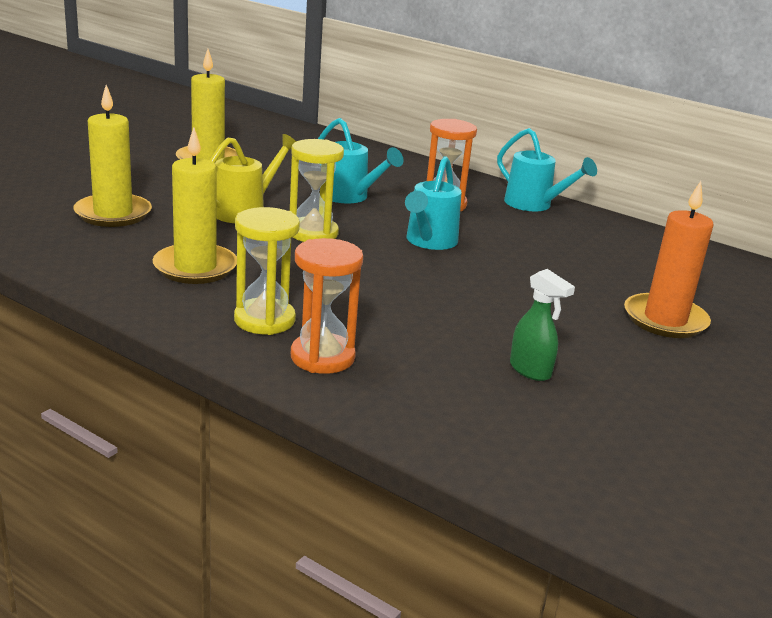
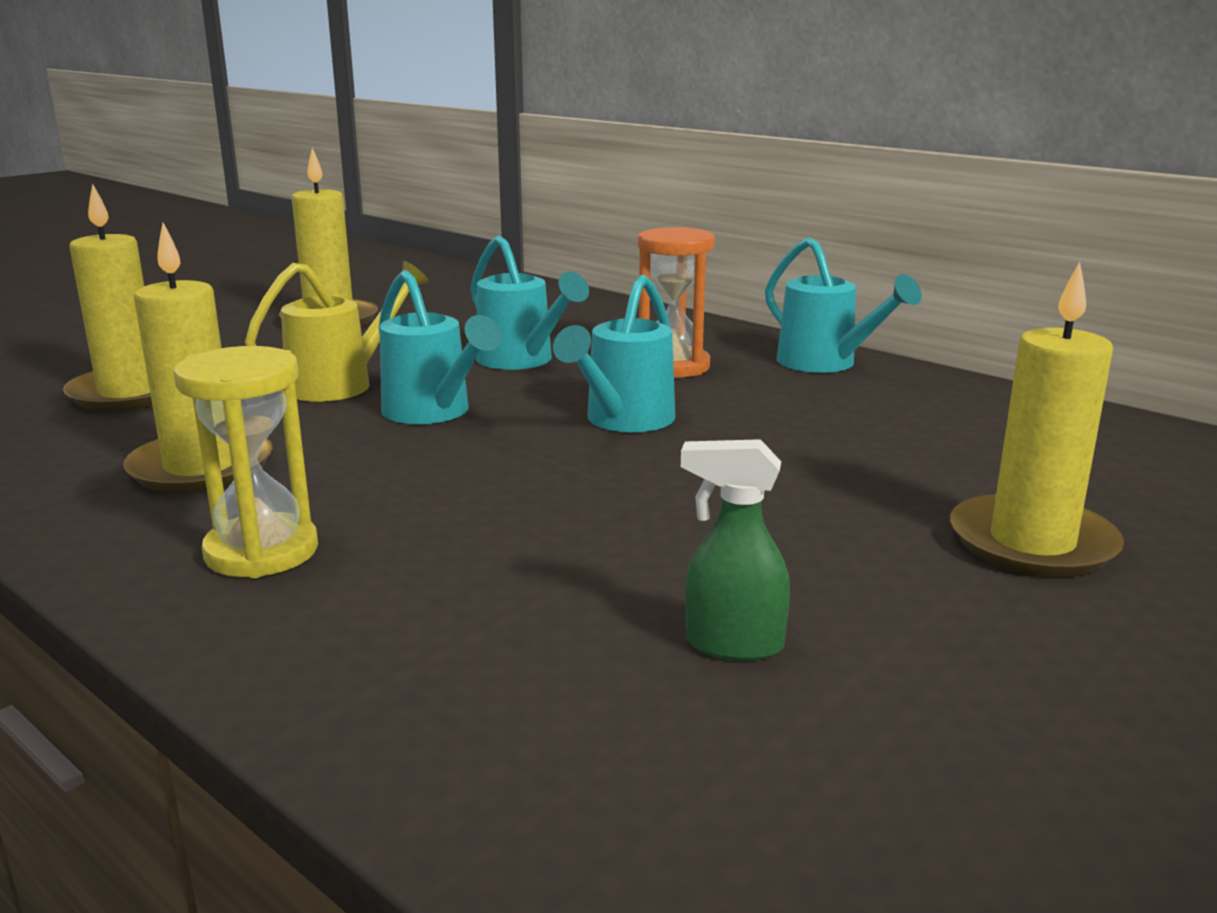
camera: 10 degrees right, 5 degrees down
(313, 233) = (432, 412): yellow hourglass -> turquoise watering can
(322, 357) = (327, 619): orange hourglass -> none
(530, 371) = (732, 645): green spray bottle -> green spray bottle turned 135 degrees clockwise
(665, 320) = (1032, 543): orange candle -> yellow candle

